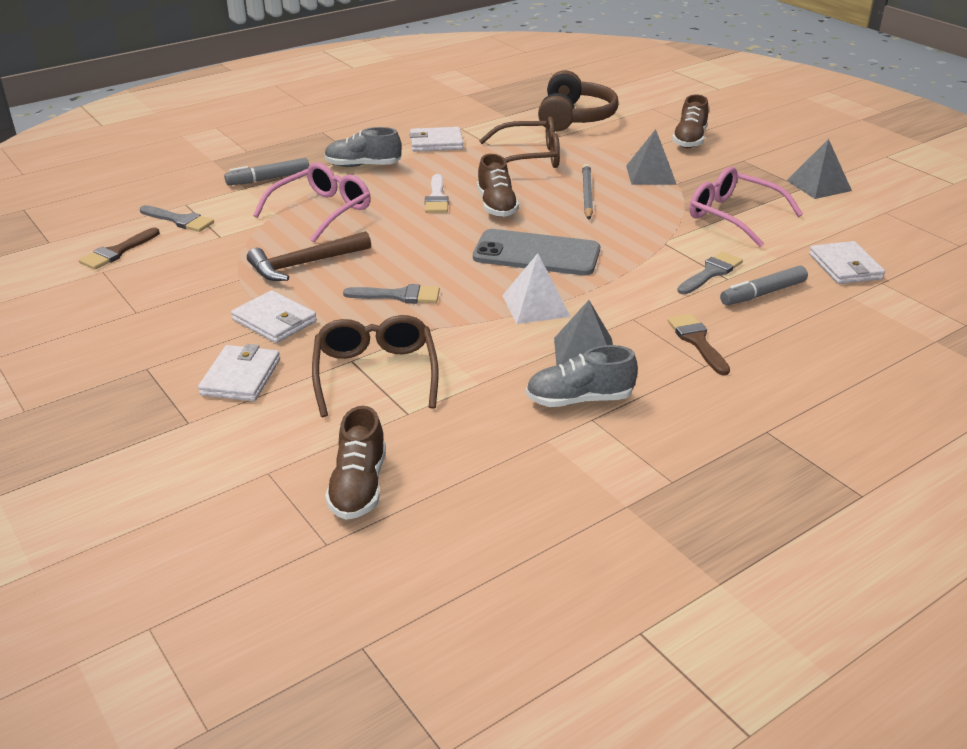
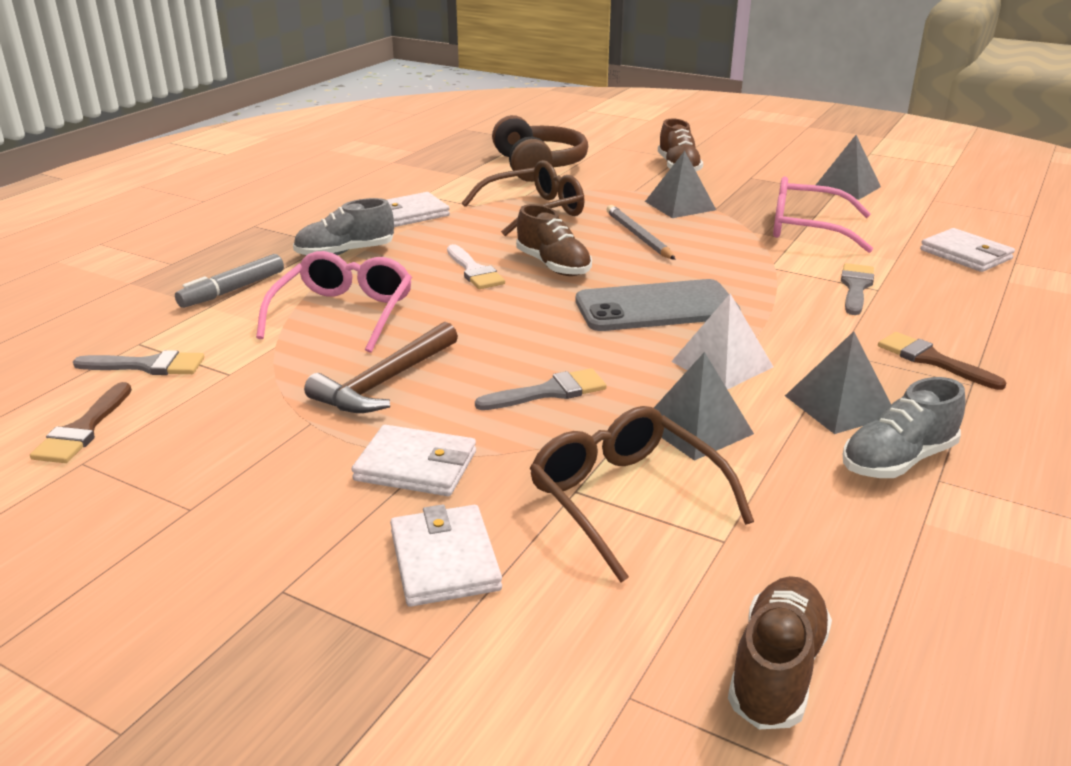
camera: 25 degrees left, 5 degrees down
(358, 486) = (777, 670): brown shoe -> brown shoe turned 135 degrees counterclockwise
(468, 343) = (696, 428): none -> grey pyramid
(763, 293) = (929, 296): grey marker -> none

